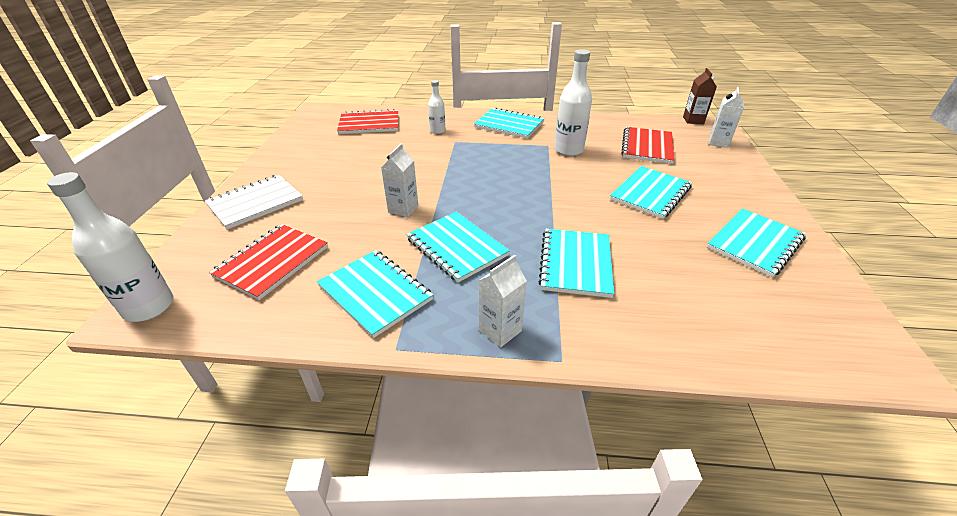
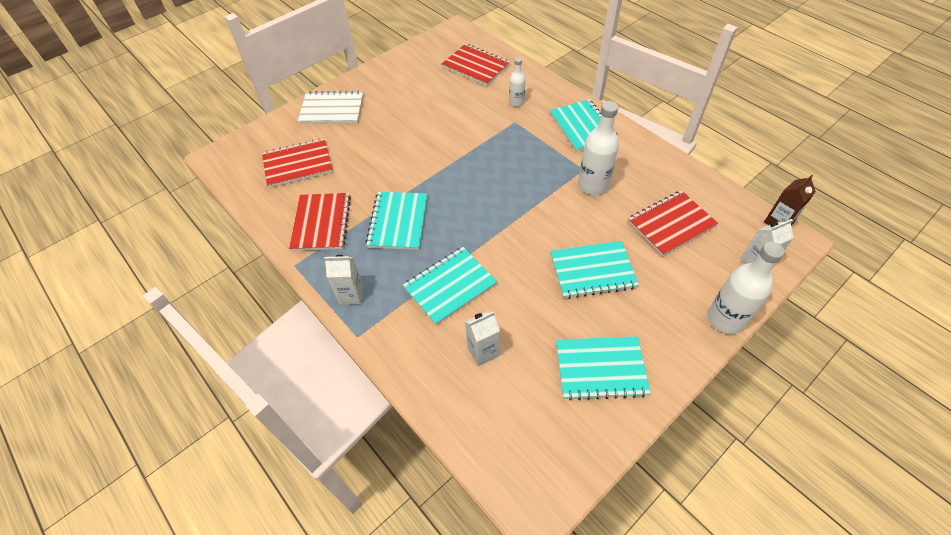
camera: 45 degrees right, 15 degrees up
(149, 307) = (225, 158): white bottle -> white bottle (725, 319)
(375, 293) = (321, 223): turquoise notebook -> red notebook
(403, 209) = (404, 168): white carton -> white carton (483, 351)

